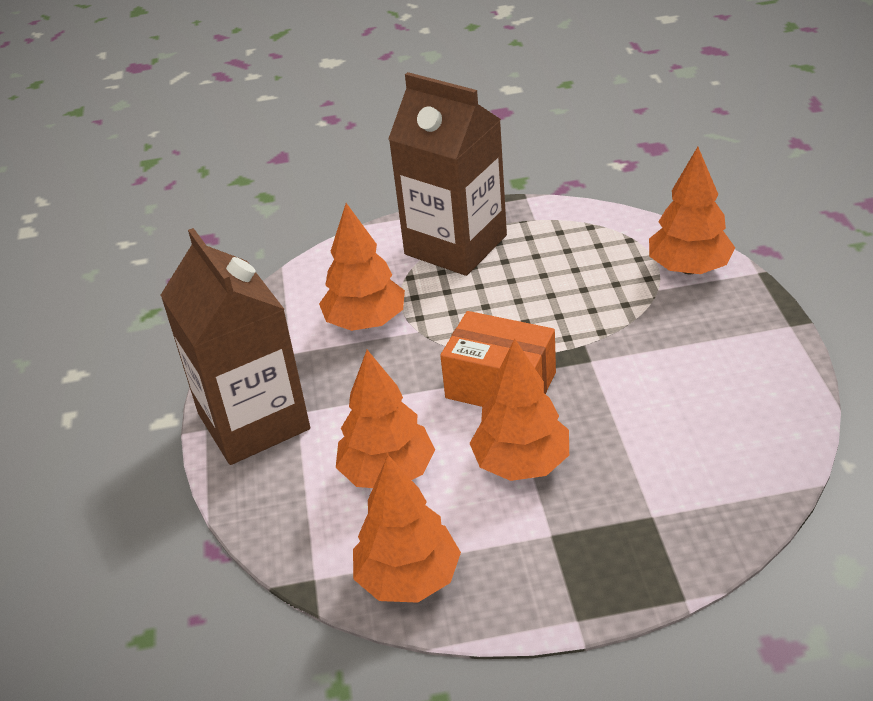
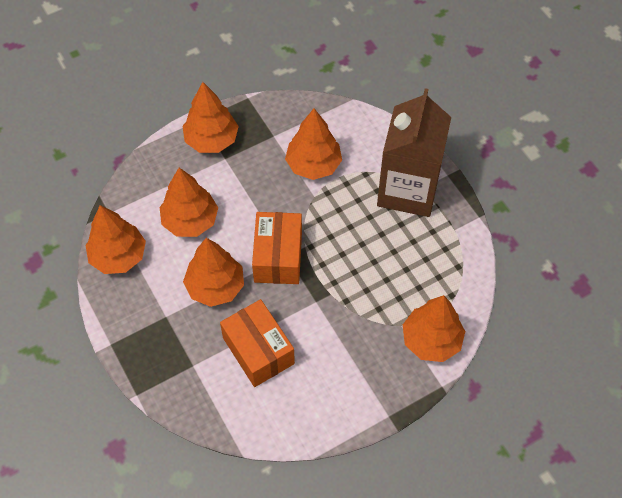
camera: 65 degrees right, 20 degrees up
(253, 421) = (211, 140): brown carton -> orange tree
(651, 435) = (258, 351): none -> orange box

